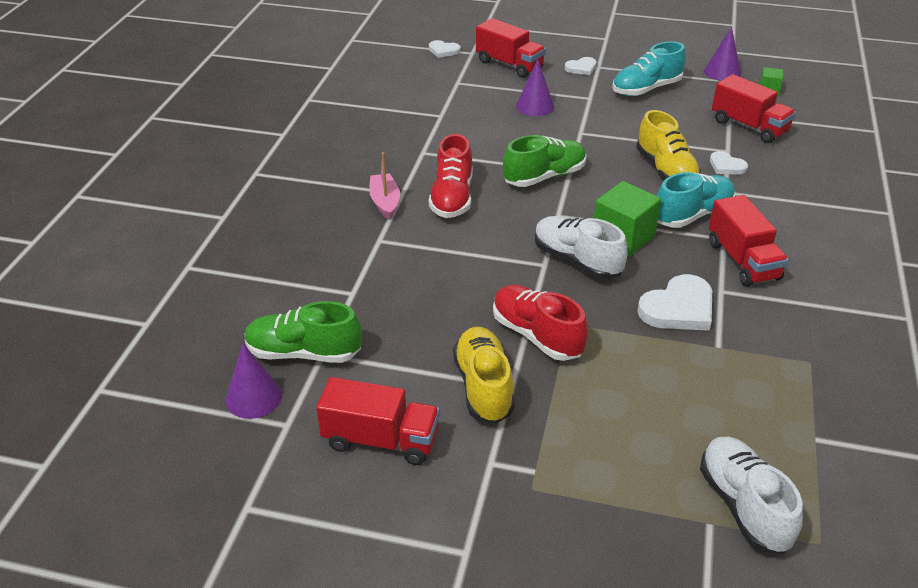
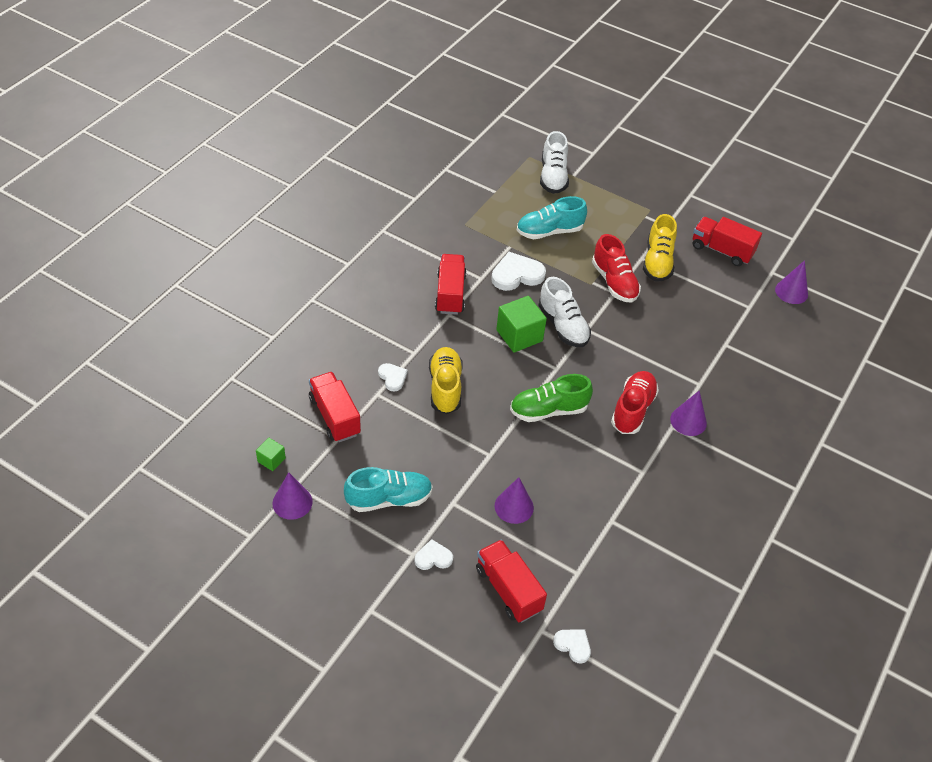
camera: 165 degrees left, 10 degrees up
(304, 353) = (761, 310): green shoe -> none
(385, 202) = (688, 421): pink boat -> purple cone
(692, 215) = (456, 339): turquoise shoe -> turquoise shoe (549, 231)

